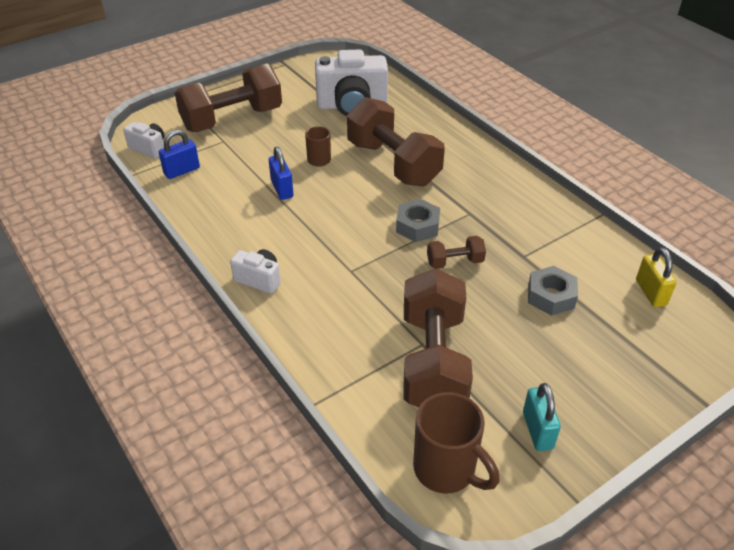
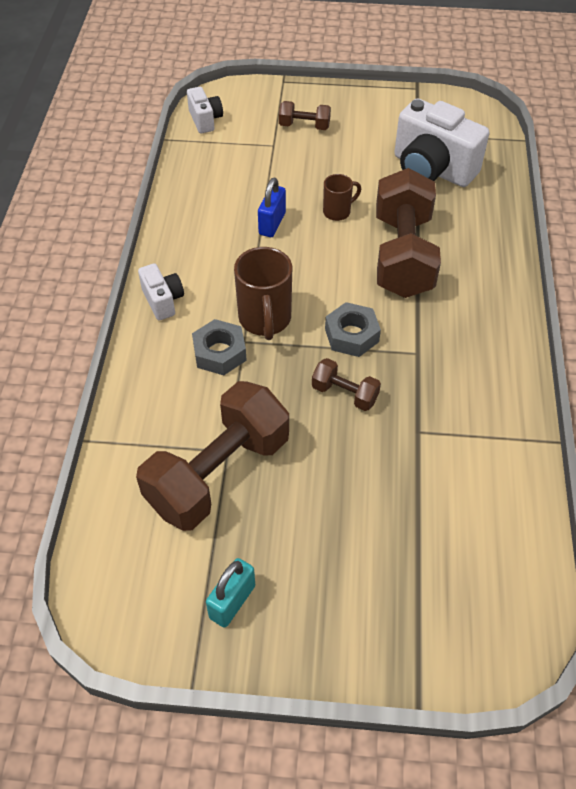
camera: 40 degrees right, 10 degrees up
(182, 171) = (209, 157): blue padlock -> none
(232, 119) = (304, 126): brown dumbbell -> brown dumbbell, size x0.46
(446, 470) = (122, 573): brown mug -> brown mug (265, 320)
(551, 296) = (396, 490): grey nut -> grey nut (220, 353)
(650, 292) = (505, 558): yellow padlock -> none

